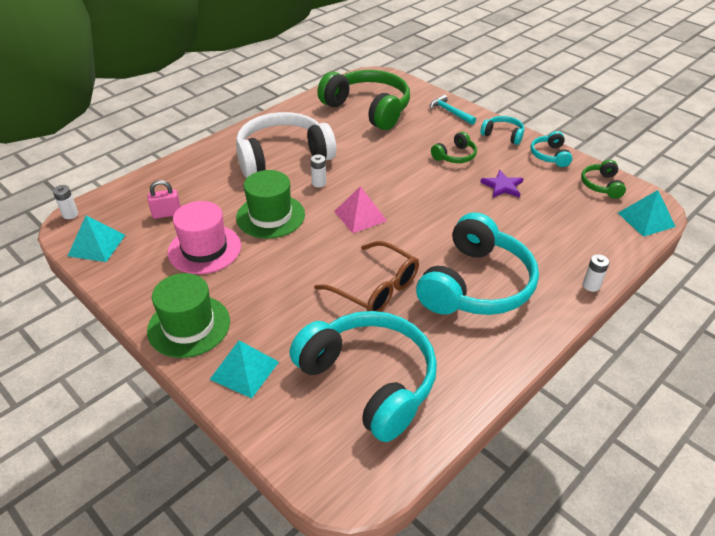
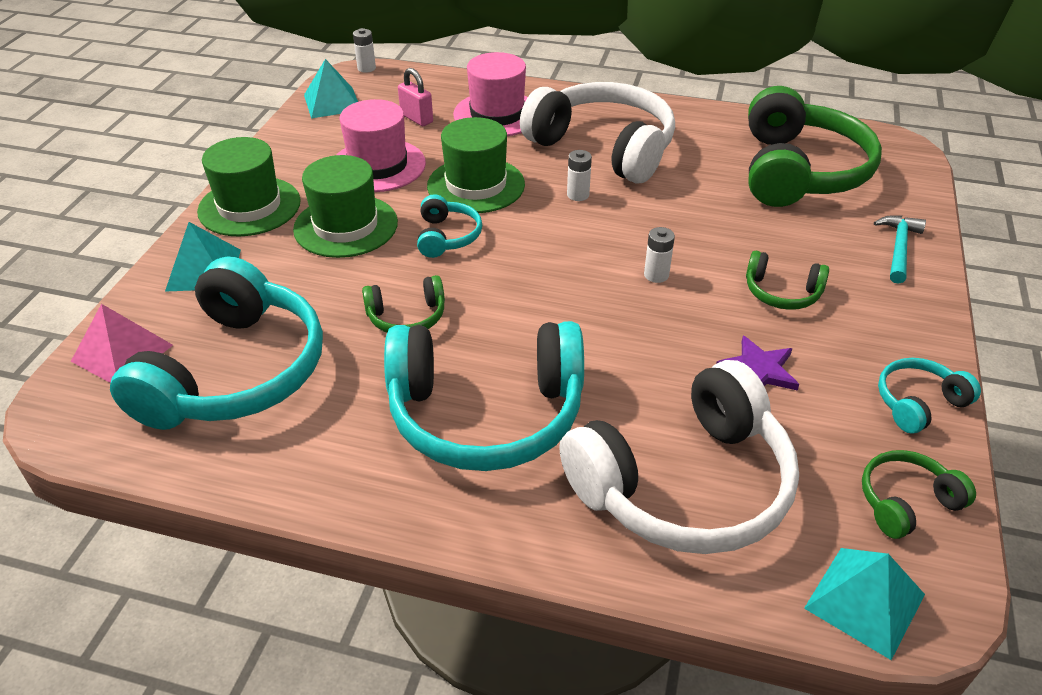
camera: 60 degrees right, 0 degrees up
(202, 180) = (497, 114): none -> pink hat
(259, 285) = (346, 226): none -> green hat
(360, 216) = (542, 253): pink pyramid -> pink pyramid (122, 353)
(374, 287) = (407, 317): brown glasses -> green headphones
(503, 135) = (909, 326): turquoise headphones -> turquoise headphones (447, 236)
(561, 239) = (685, 485): none -> white headphones
(591, 285) = (590, 559): white battery -> white battery (656, 275)

